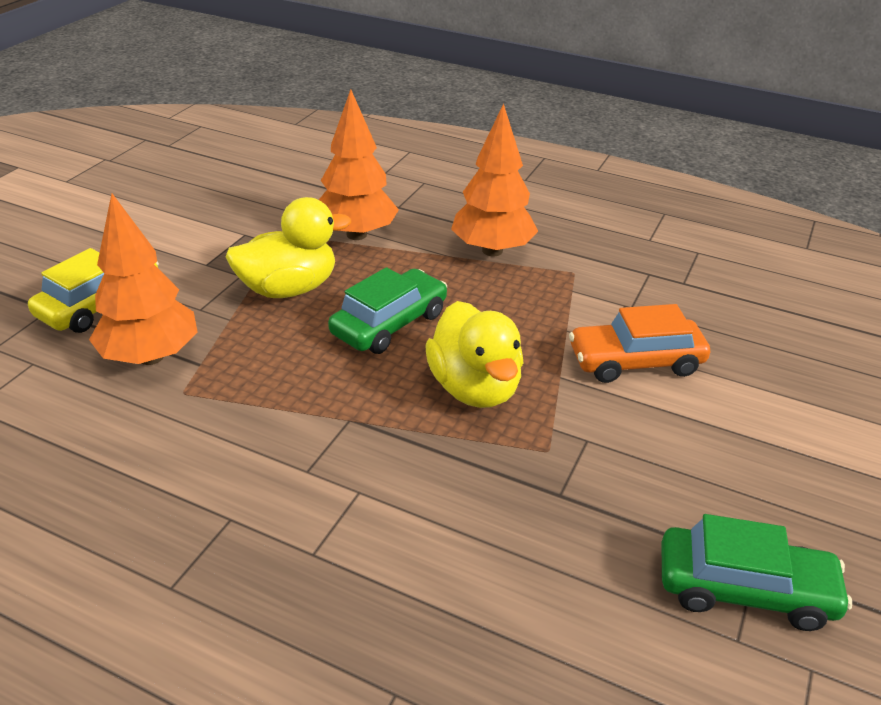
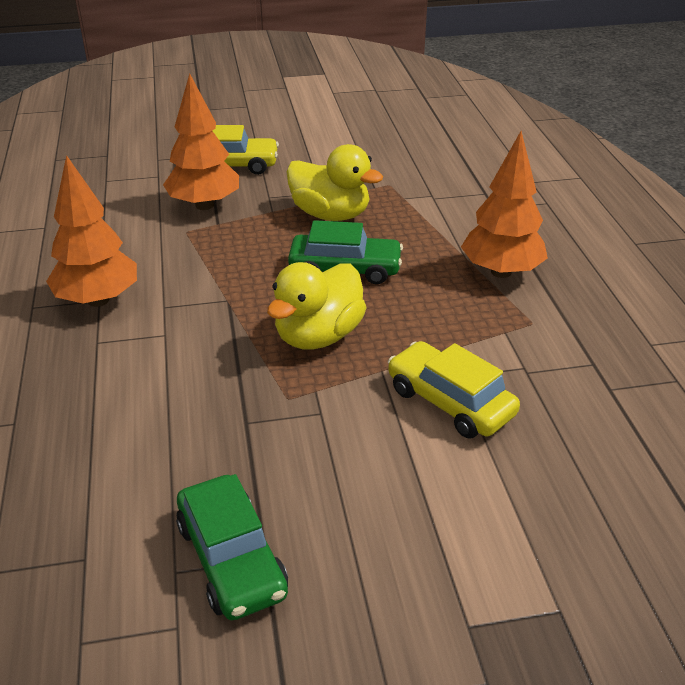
camera: 55 degrees right, 0 degrees up
(356, 235) = (430, 208): orange tree -> orange tree (98, 300)
(635, 361) = (450, 402): orange car -> yellow car

